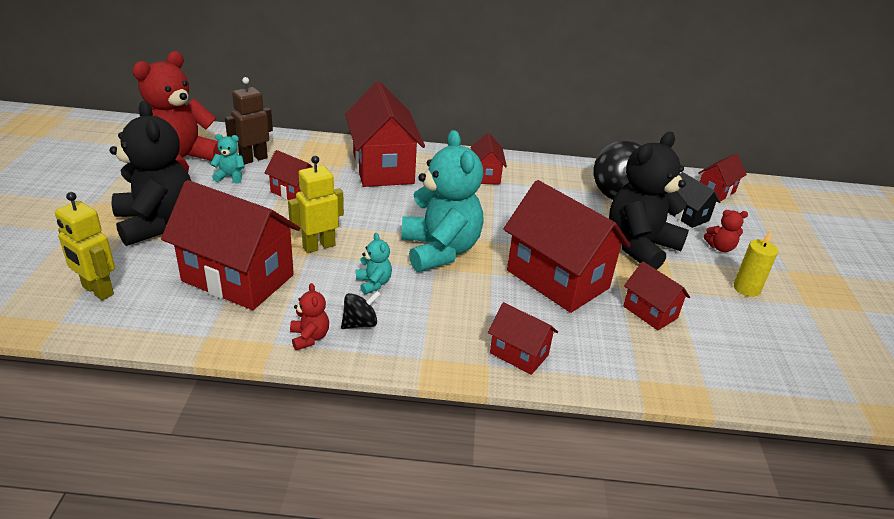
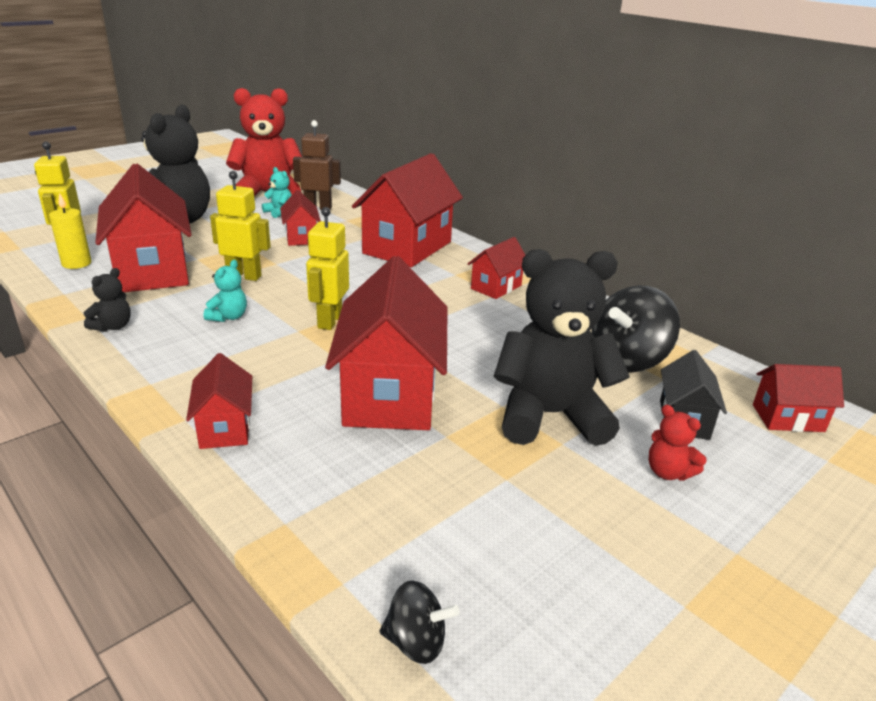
camera: 45 degrees right, 5 degrees down
(309, 337) = (113, 326): red teddy bear -> black teddy bear
(360, 323) = (162, 336): black spinning top -> black spinning top (416, 642)
(440, 250) = (329, 321): turquoise teddy bear -> yellow robot
(650, 312) = (430, 476): red house -> none
(746, 288) = (617, 531): yellow candle -> yellow candle (76, 263)

